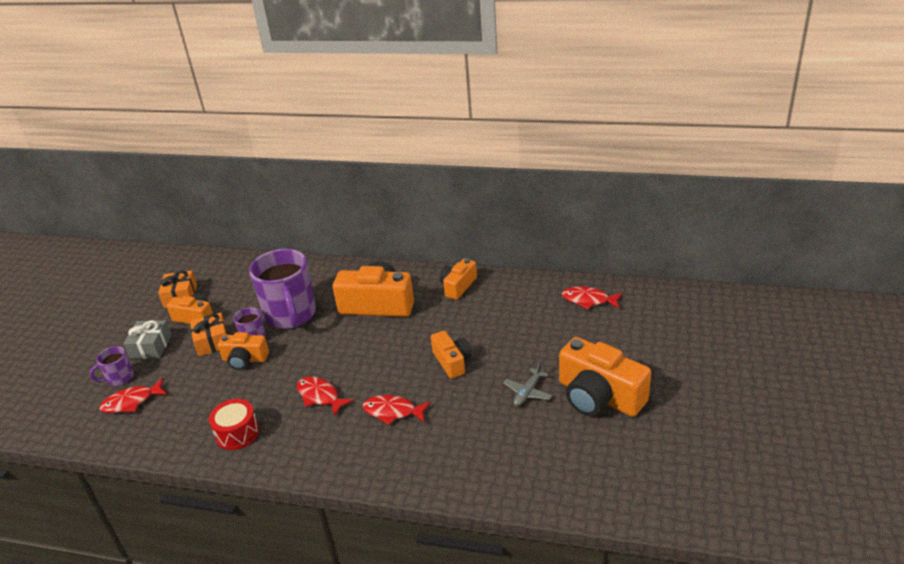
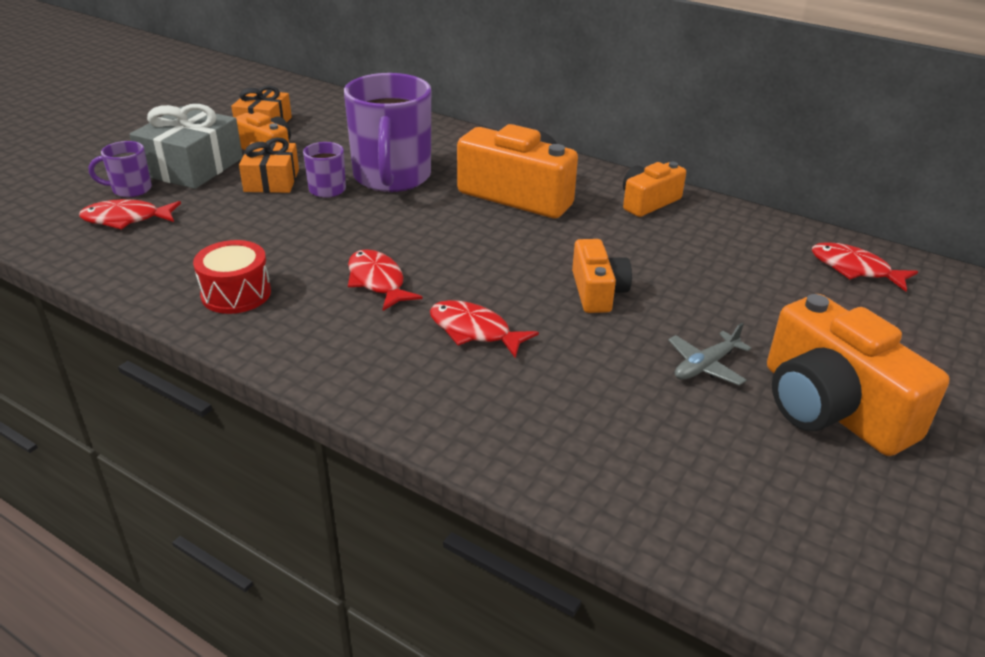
camera: 15 degrees right, 0 degrees up
(151, 347) = (192, 166): grey gift -> grey gift, size x1.53
(245, 359) = (301, 211): orange camera -> none

